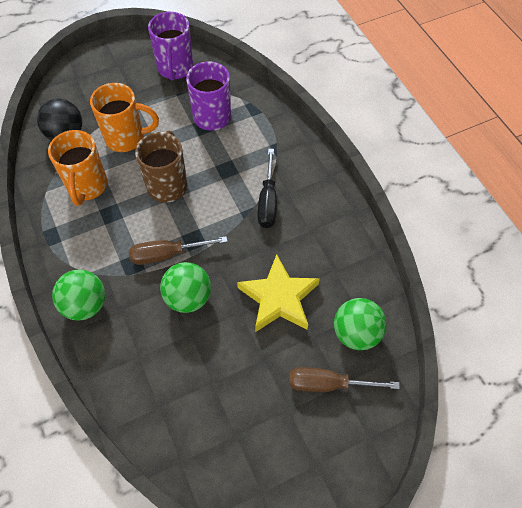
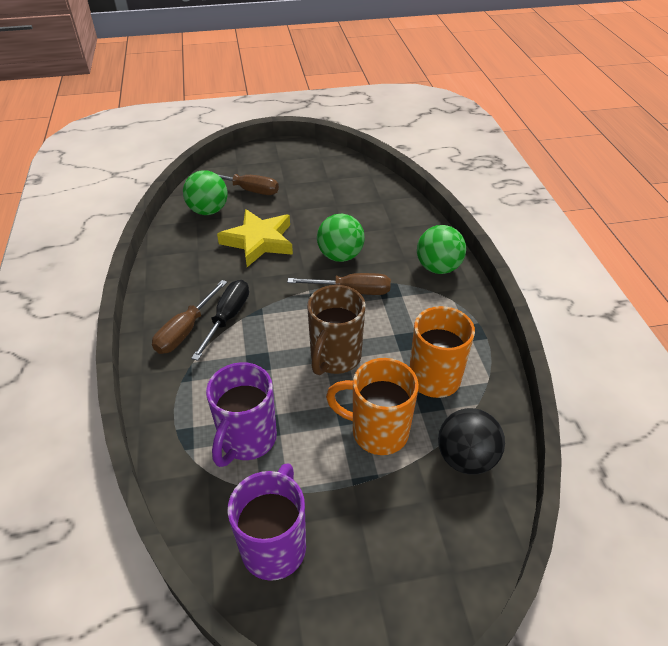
camera: 165 degrees left, 15 degrees down
(296, 182) = (185, 330): none -> brown screwdriver

